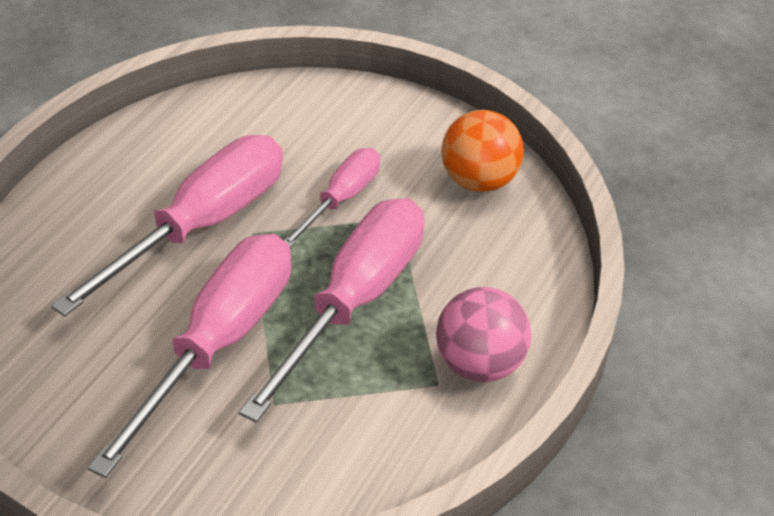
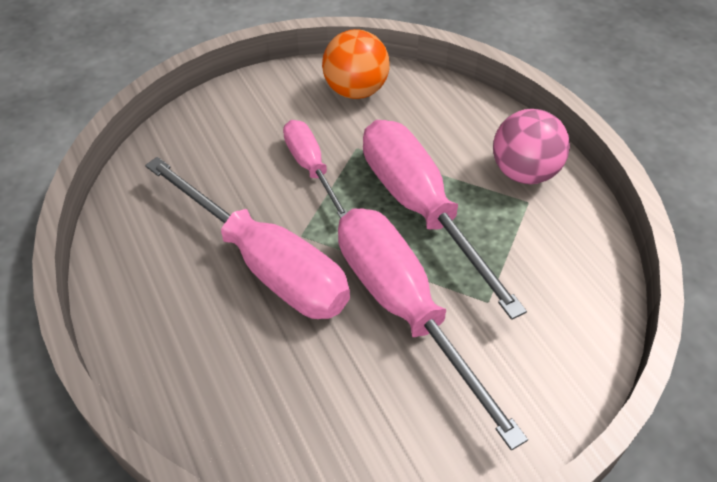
camera: 55 degrees left, 5 degrees up
(201, 225) = (266, 263): pink screwdriver -> pink screwdriver turned 150 degrees clockwise

